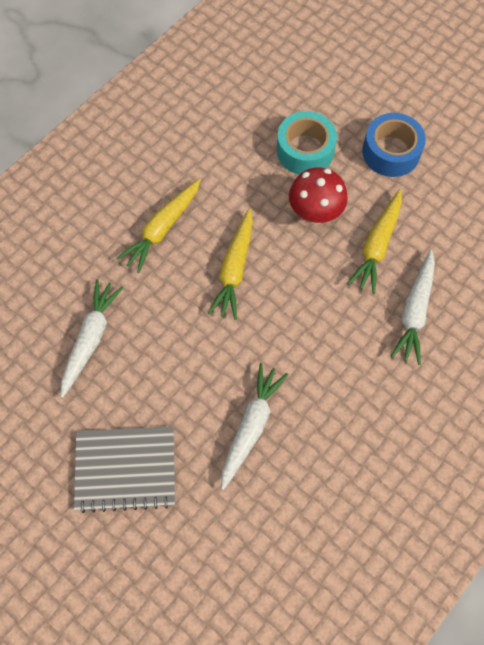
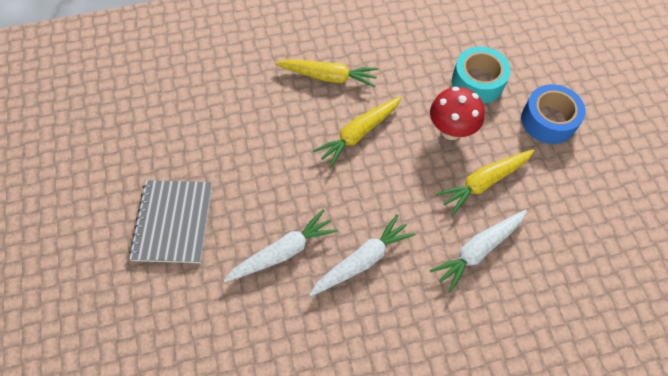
camera: 35 degrees right, 5 degrees down
(90, 339) = (221, 120): white carrot -> white carrot (362, 260)
(125, 469) = (173, 222): grey notebook -> grey notebook turned 60 degrees clockwise
(162, 229) = (328, 77): yellow carrot -> yellow carrot turned 150 degrees counterclockwise

